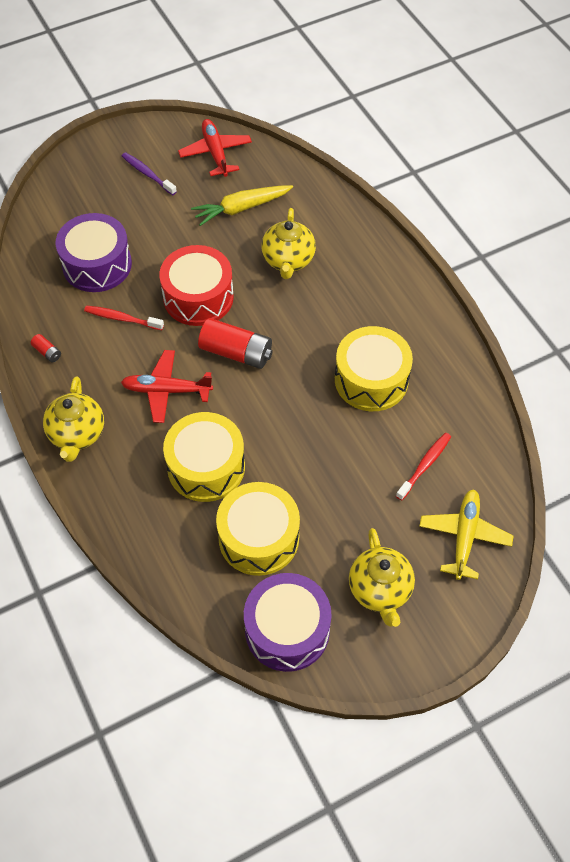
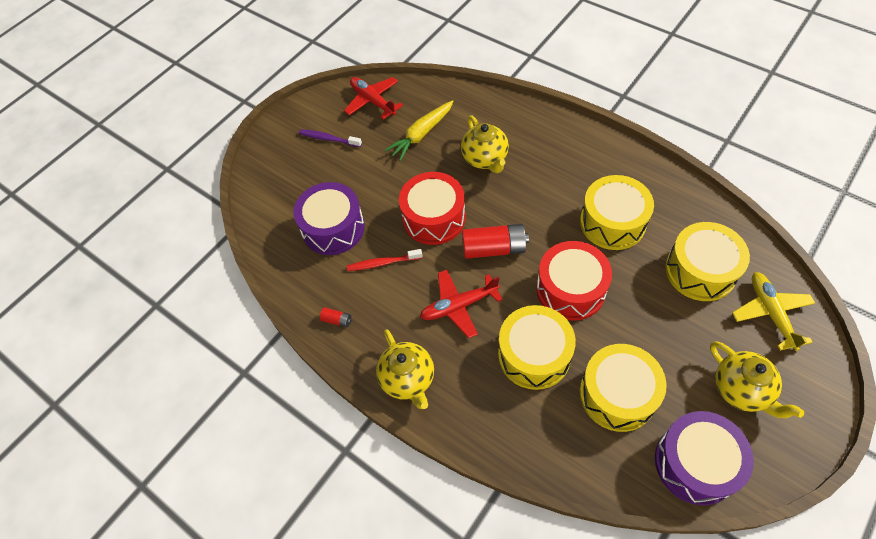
camera: 20 degrees left, 0 degrees up
(283, 424) = (570, 289): none -> red drum
(424, 465) = (700, 271): red toothbrush -> yellow drum

